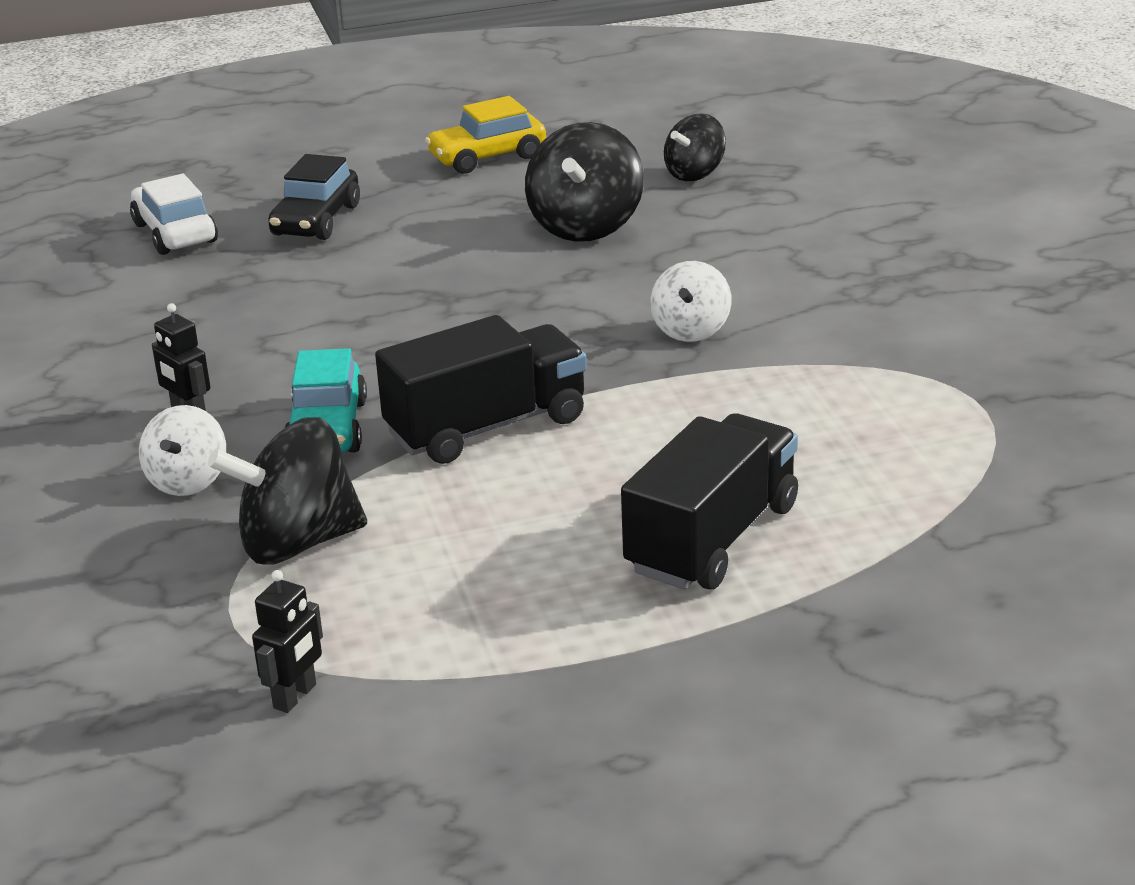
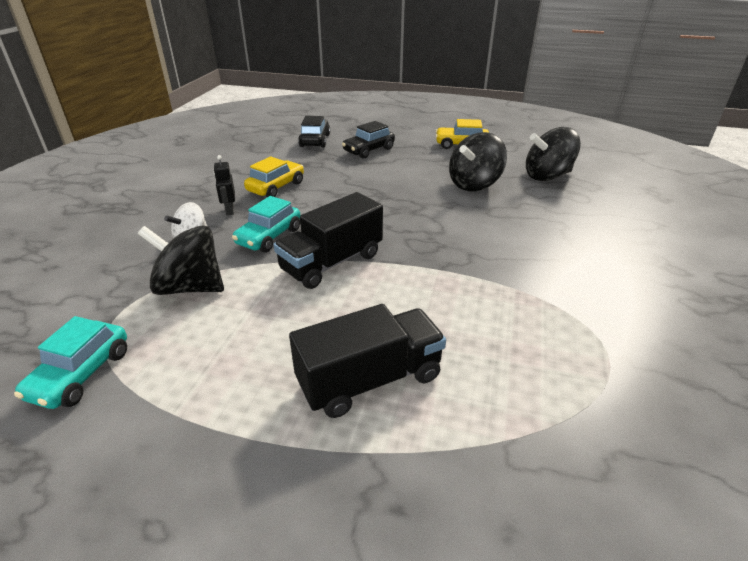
camera: 30 degrees right, 5 degrees up
(175, 233) = (315, 140): white car -> black car
(221, 346) = (276, 187): none -> yellow car
(295, 696) = (81, 374): black robot -> turquoise car
(487, 427) = (332, 262): black truck -> black truck turned 135 degrees clockwise
(691, 330) = (476, 249): white spinning top -> none
(695, 173) = (547, 176): black spinning top -> black spinning top, size x1.63

